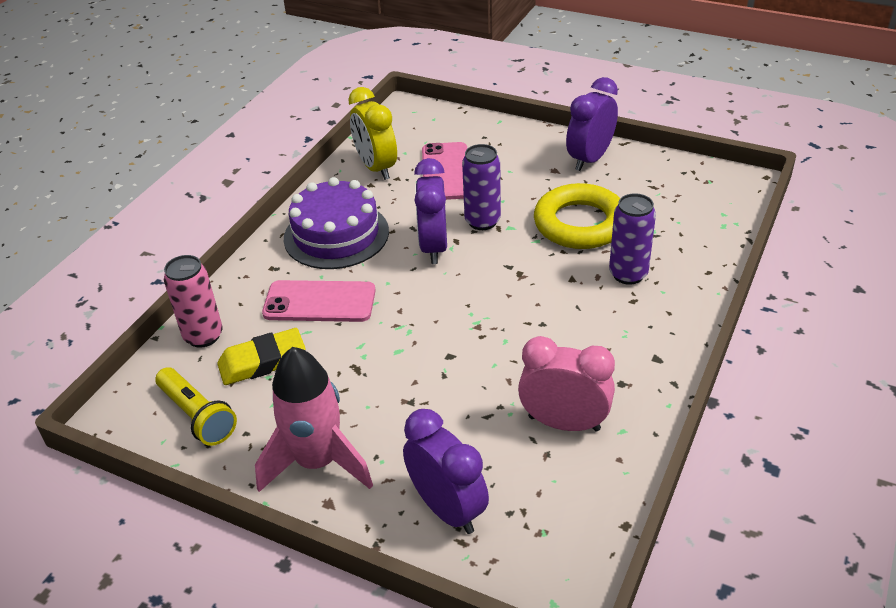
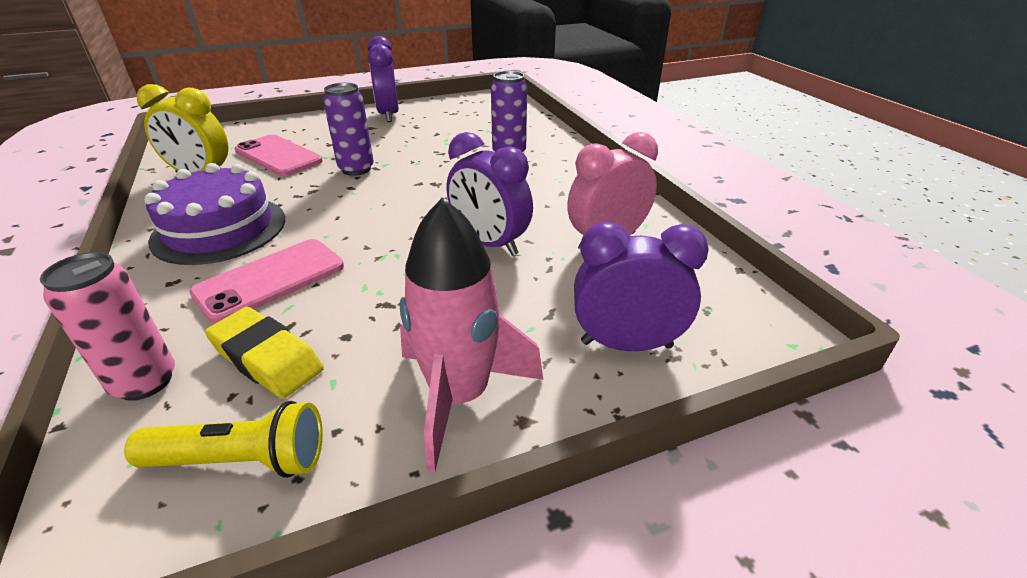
camera: 50 degrees left, 5 degrees down
(262, 362) = (267, 358): yellow eraser -> yellow eraser turned 75 degrees counterclockwise
(433, 247) = (336, 198): purple clock -> purple clock (489, 243)
(580, 224) = (435, 144): yellow ring -> none

